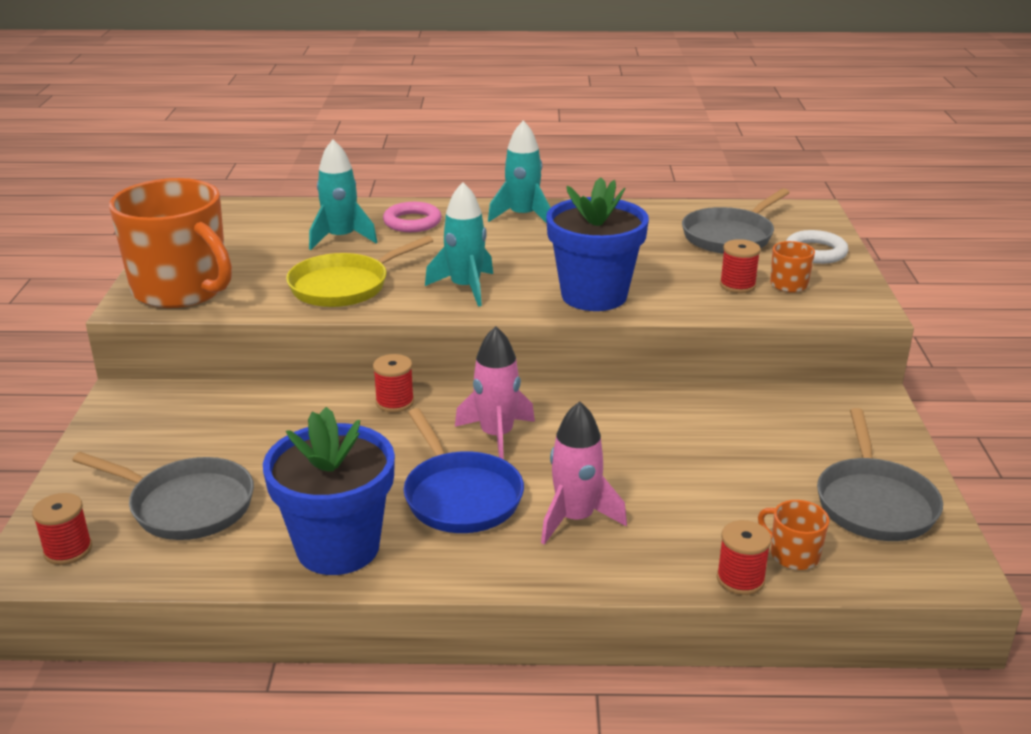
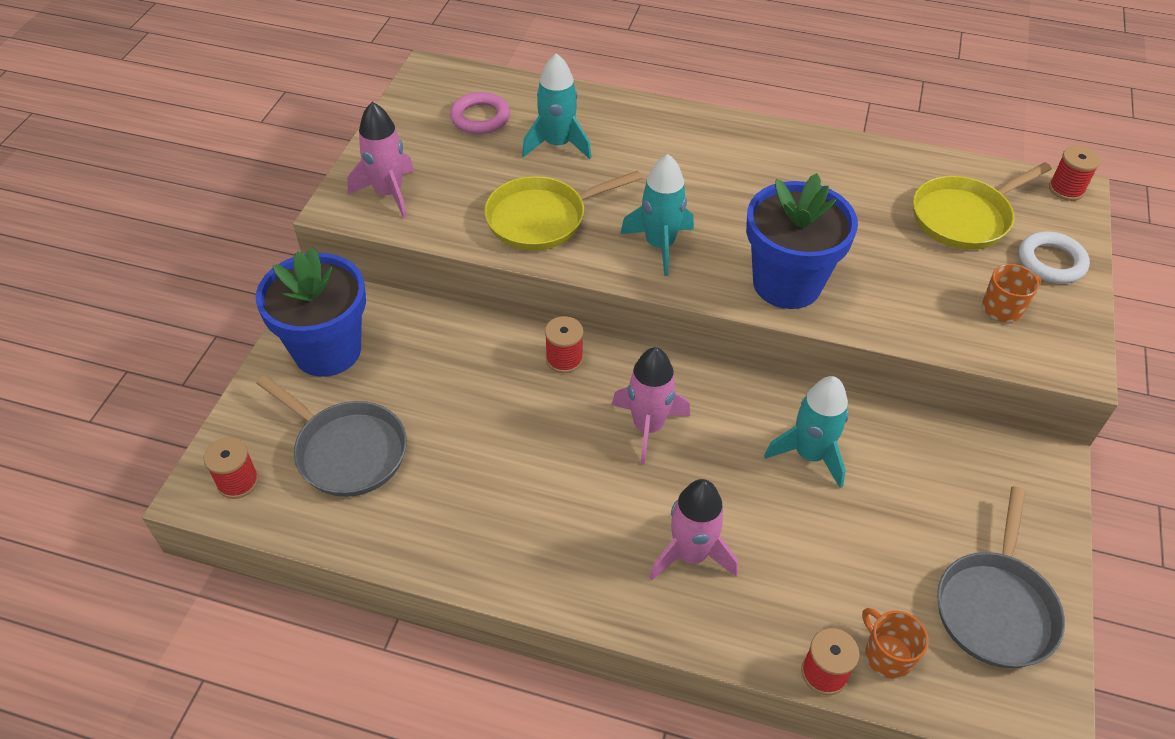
camera: 15 degrees right, 20 degrees up
(182, 289) = (388, 193): orange mug -> pink rocket
(338, 547) = (465, 536): blue flower pot -> blue flower pot (327, 350)
(412, 222) = (634, 132): pink ring -> pink ring (480, 118)
(460, 495) = (592, 498): blue pan -> none
(522, 216) = (750, 143): turquoise rocket -> turquoise rocket (810, 454)
(730, 236) = (964, 217): grey pan -> yellow pan
(737, 285) = (945, 298): red spool -> red spool (1066, 189)

